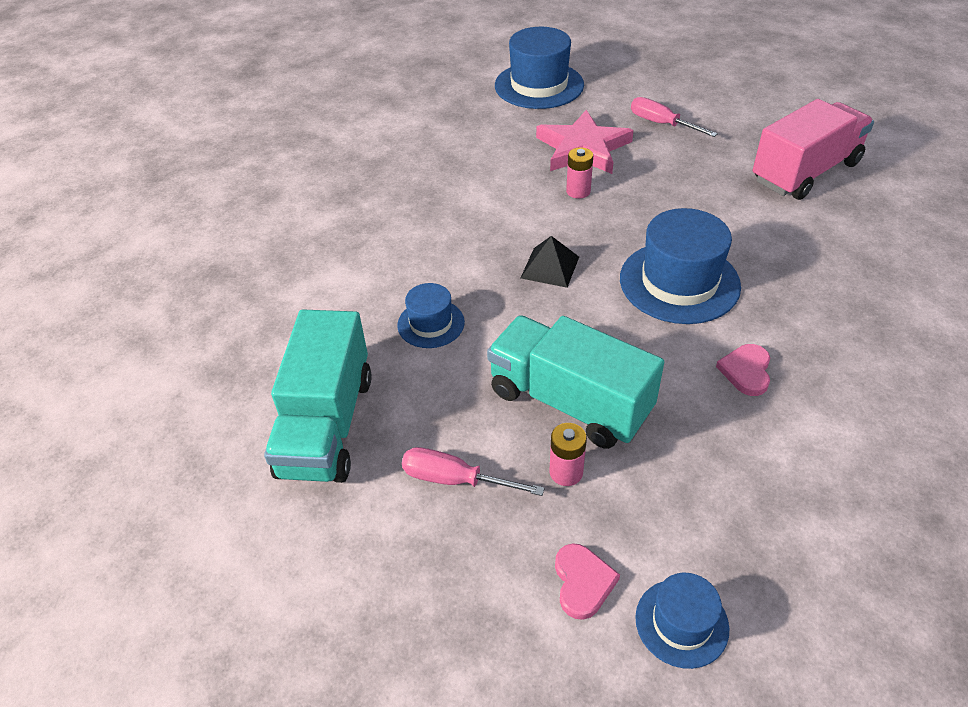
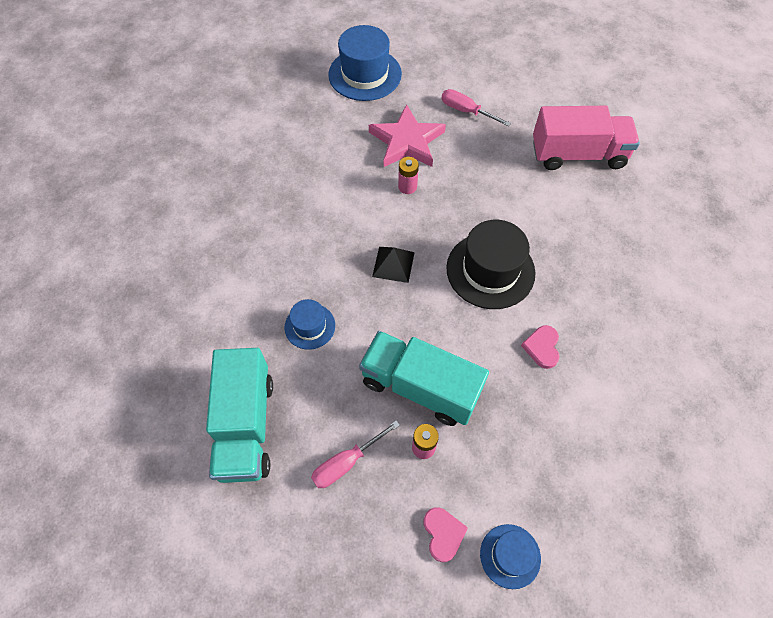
camera: 10 degrees left, 15 degrees up
(455, 480) = (346, 462): pink screwdriver -> pink screwdriver turned 45 degrees counterclockwise
(679, 282) = (490, 270): blue hat -> black hat
(805, 172) = (578, 155): pink truck -> pink truck turned 45 degrees clockwise

